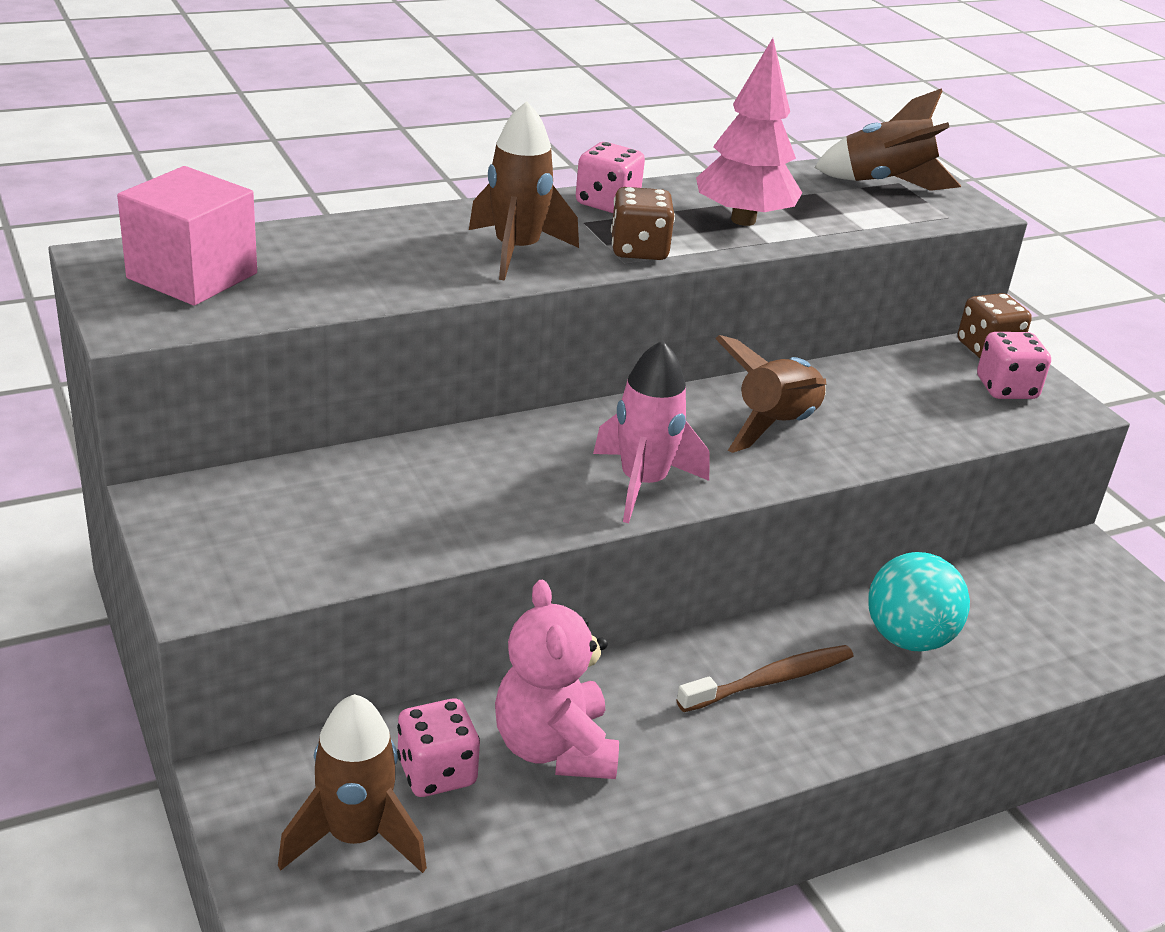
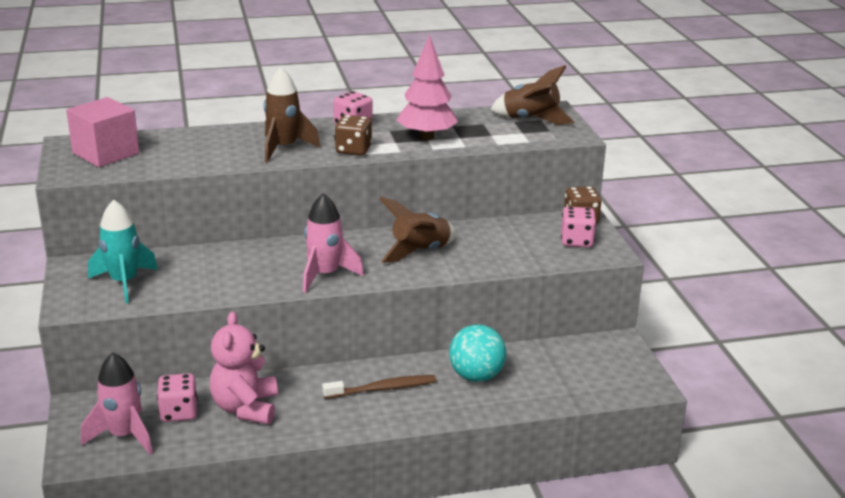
camera: 15 degrees right, 5 degrees down
(285, 530) = (124, 283): none -> turquoise rocket
(355, 836) = (124, 435): brown rocket -> pink rocket

